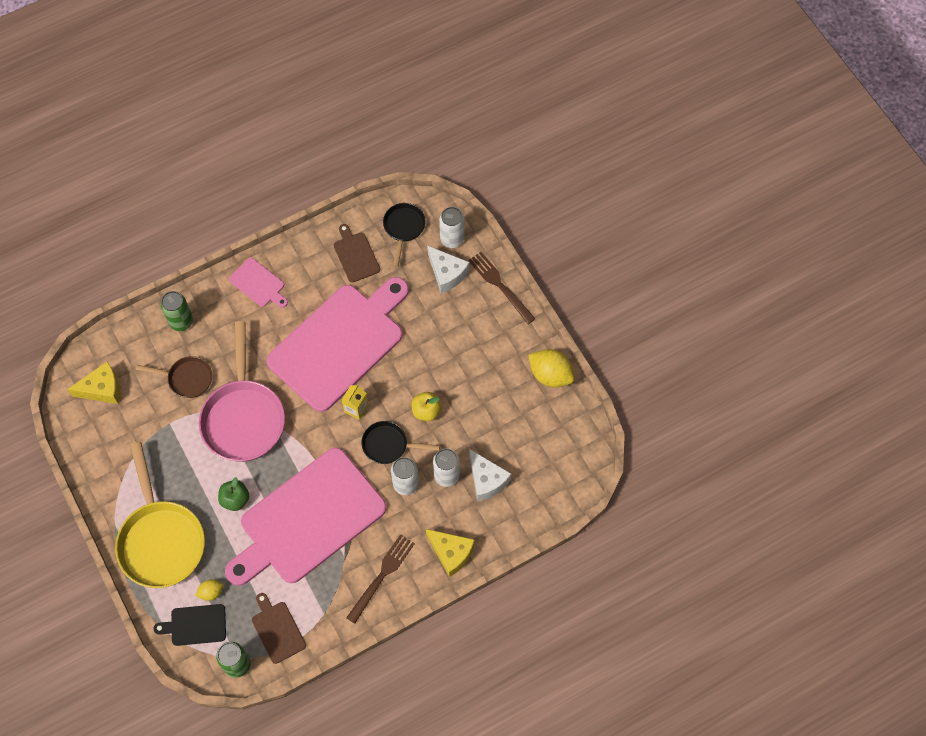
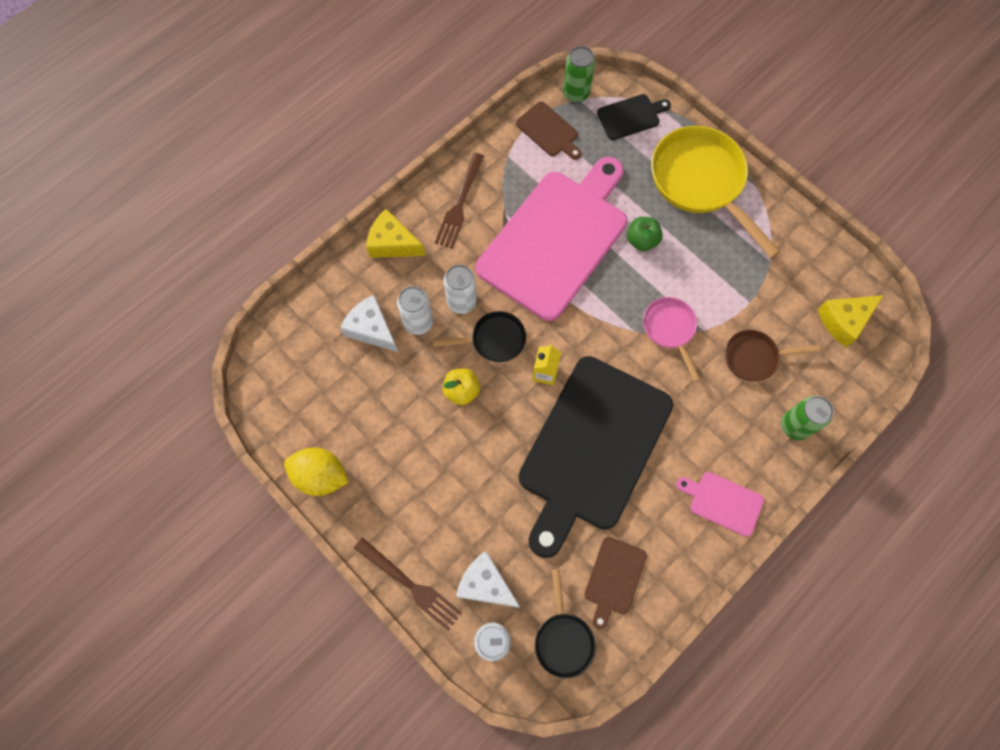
camera: 165 degrees right, 5 degrees up
(211, 592) = (628, 148): yellow lemon -> none
(243, 417) = (670, 329): pink pan -> pink pan, size x0.53
(339, 343) = (592, 448): pink cutting board -> black cutting board
(355, 255) = (614, 578): brown cutting board -> brown cutting board turned 60 degrees clockwise

